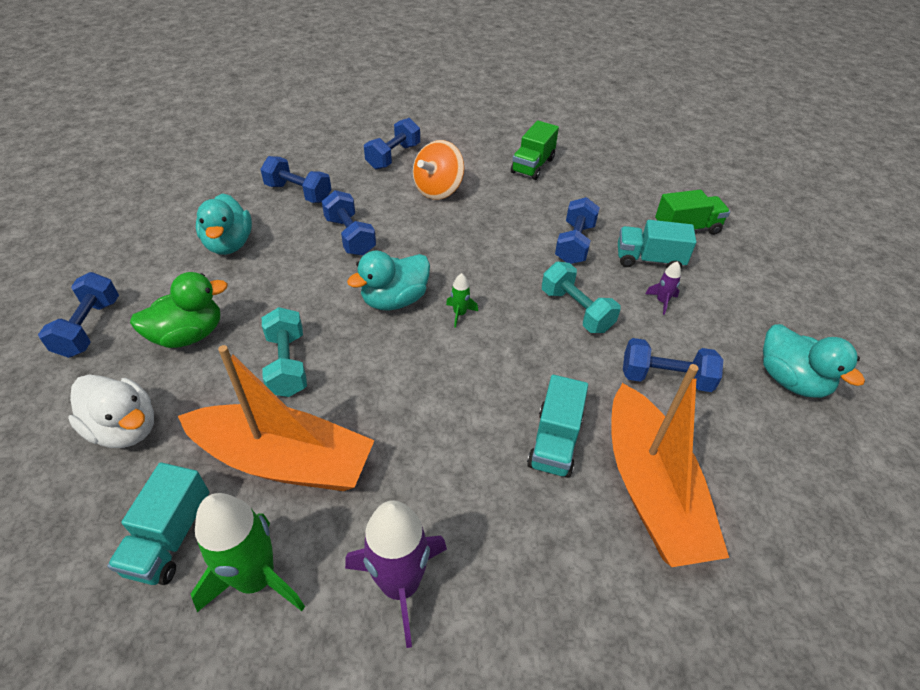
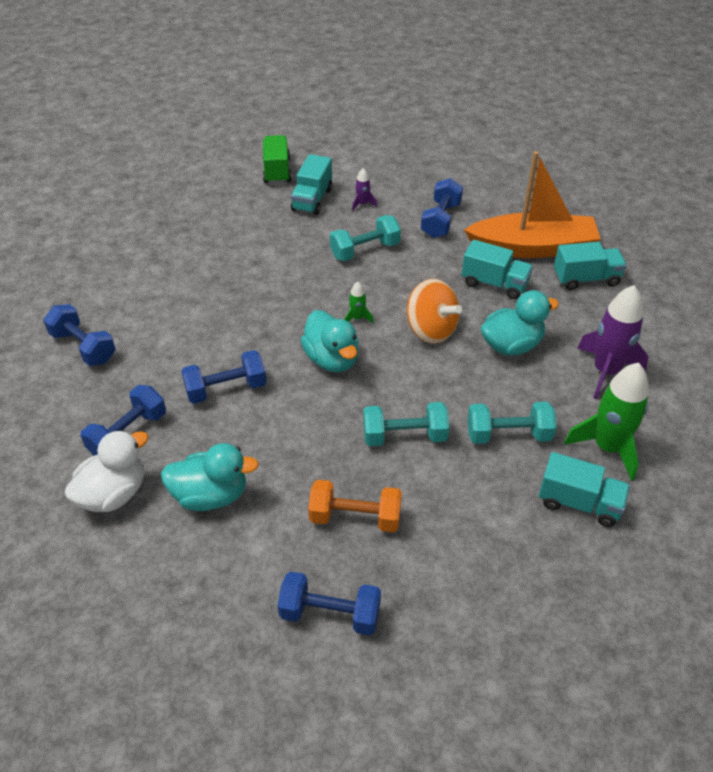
camera: 80 degrees left, 0 degrees up
(125, 429) = (472, 553): white duck -> white duck (113, 494)
(189, 335) = (355, 517): green duck -> orange dumbbell
(284, 460) = (508, 435): orange boat -> turquoise dumbbell
(438, 190) = (165, 315): orange spinning top -> orange spinning top (431, 330)
(532, 166) = (147, 242): green truck -> none
(574, 244) = (280, 236): blue dumbbell -> none
(602, 565) = (586, 279): none -> turquoise truck
(790, 380) = (447, 167): turquoise duck -> turquoise duck (511, 345)

